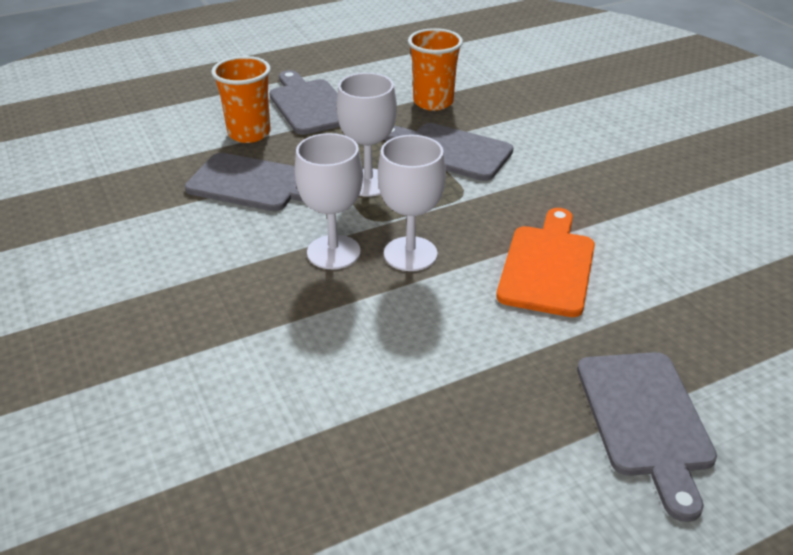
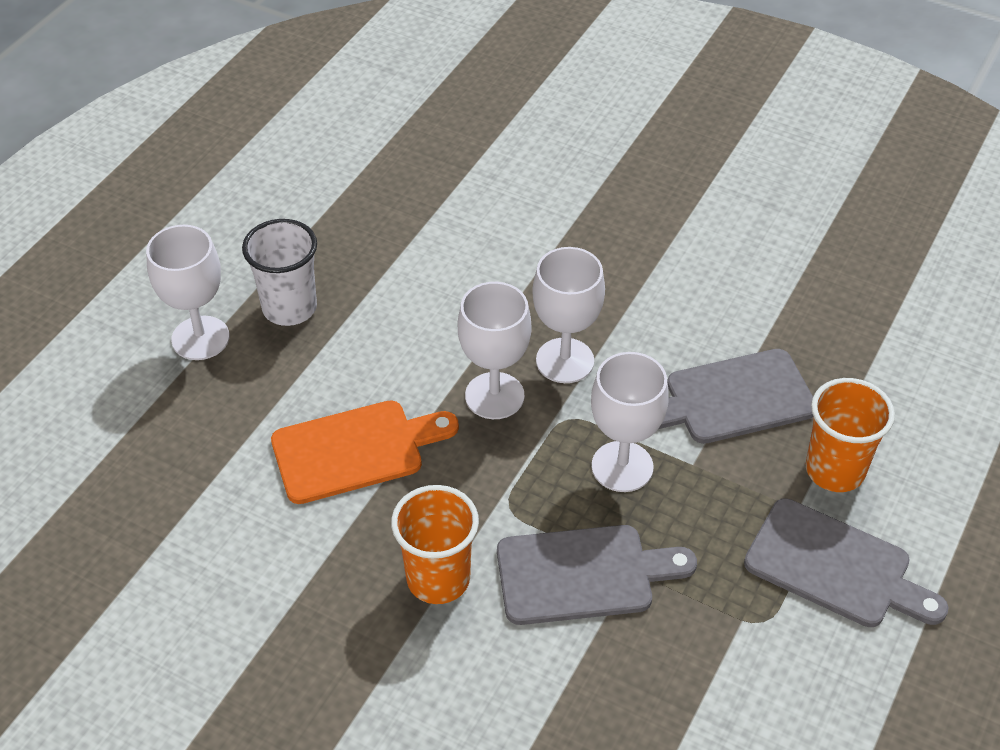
camera: 145 degrees right, 10 degrees up
(433, 102) = (692, 673): orange cup -> orange cup (438, 579)
(534, 406) = (289, 308): none -> white cup
(548, 266) = (355, 450): orange cutting board -> orange cutting board turned 90 degrees counterclockwise
(645, 420) = (200, 338): grey cutting board -> white goblet

